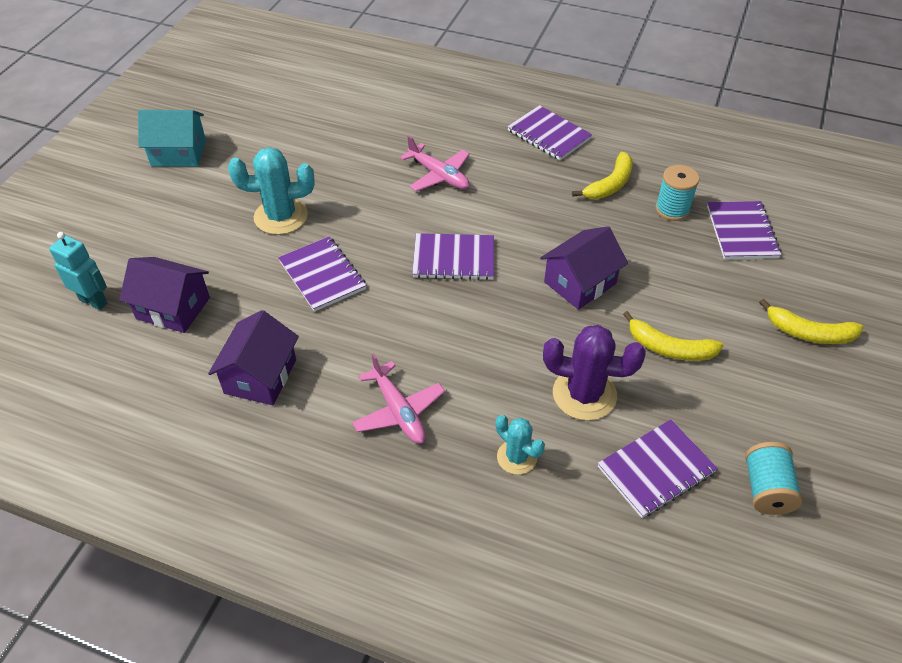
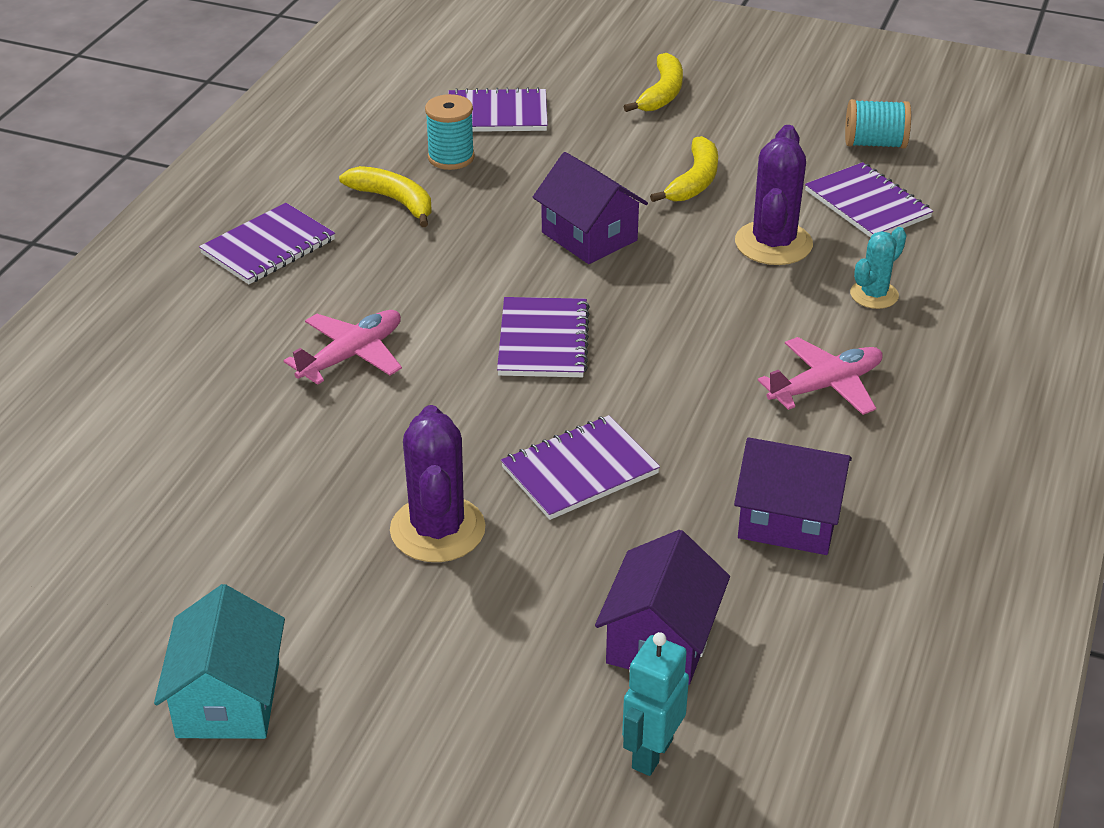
camera: 90 degrees left, 10 degrees down
(281, 216) = (437, 529): turquoise cactus -> purple cactus

